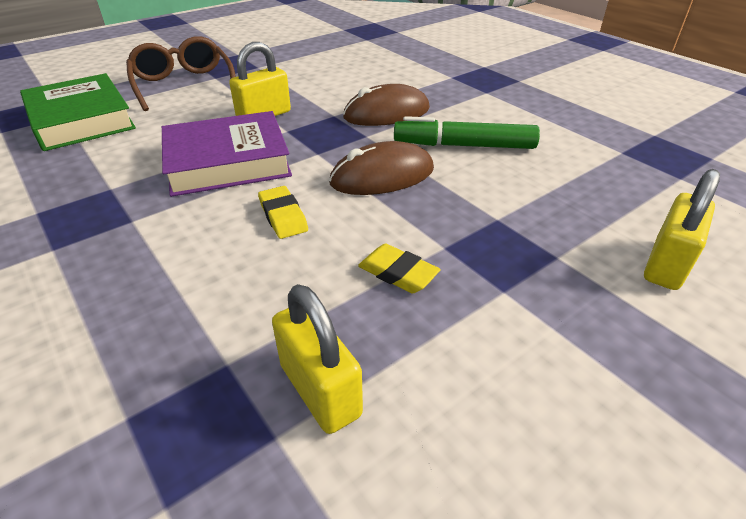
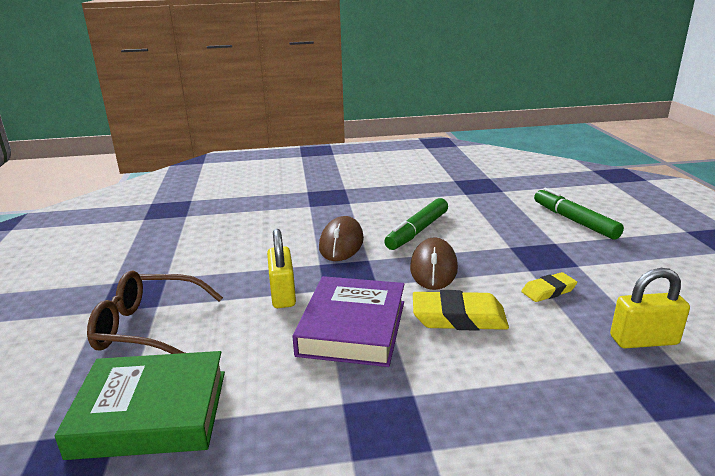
camera: 60 degrees left, 15 degrees down
(283, 216) = (459, 317): yellow eraser -> yellow eraser, size x1.67
(666, 264) = (574, 221): yellow padlock -> green marker

